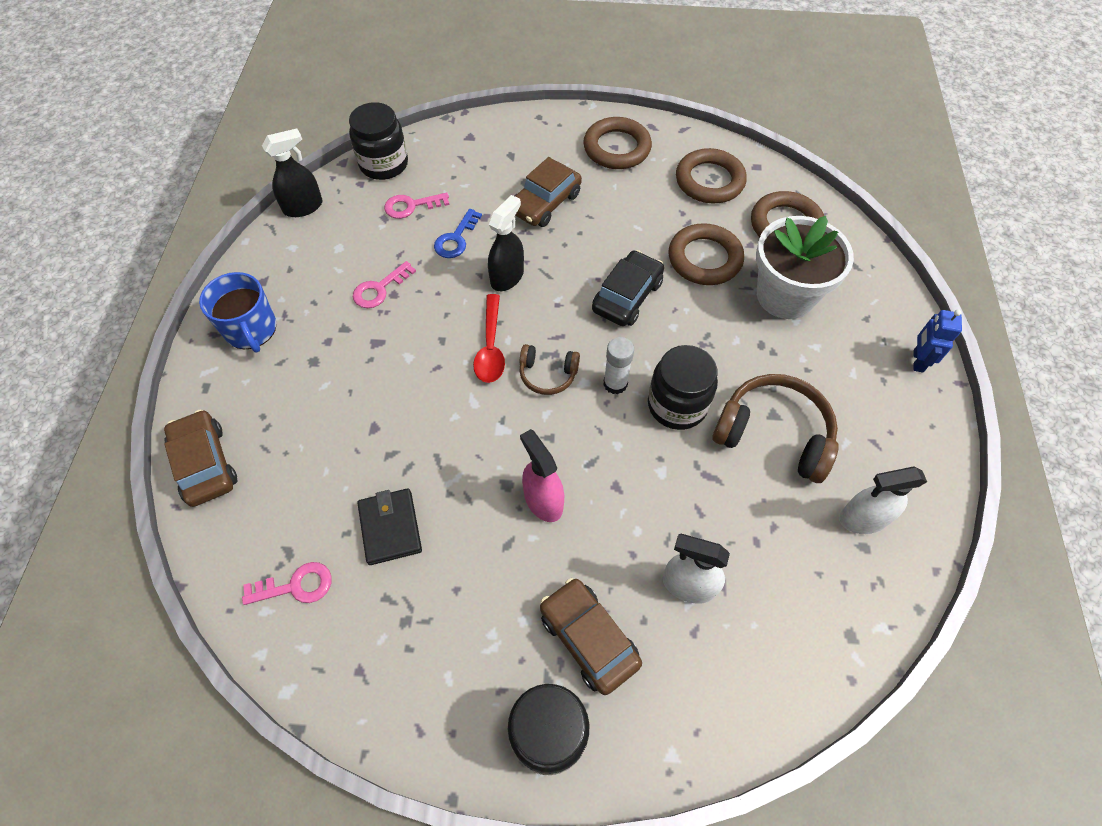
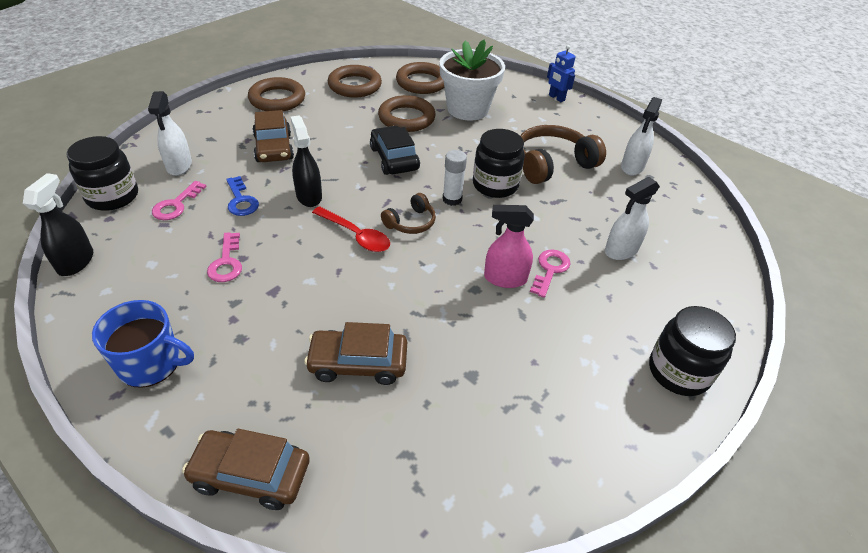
camera: 55 degrees left, 15 degrees down
(296, 586) = (444, 465): pink key -> pink key (550, 270)
(390, 528) = (448, 372): black wallet -> none
(457, 167) = (179, 166): none -> white spray bottle
(588, 638) = (624, 314): brown car -> brown car (358, 363)

